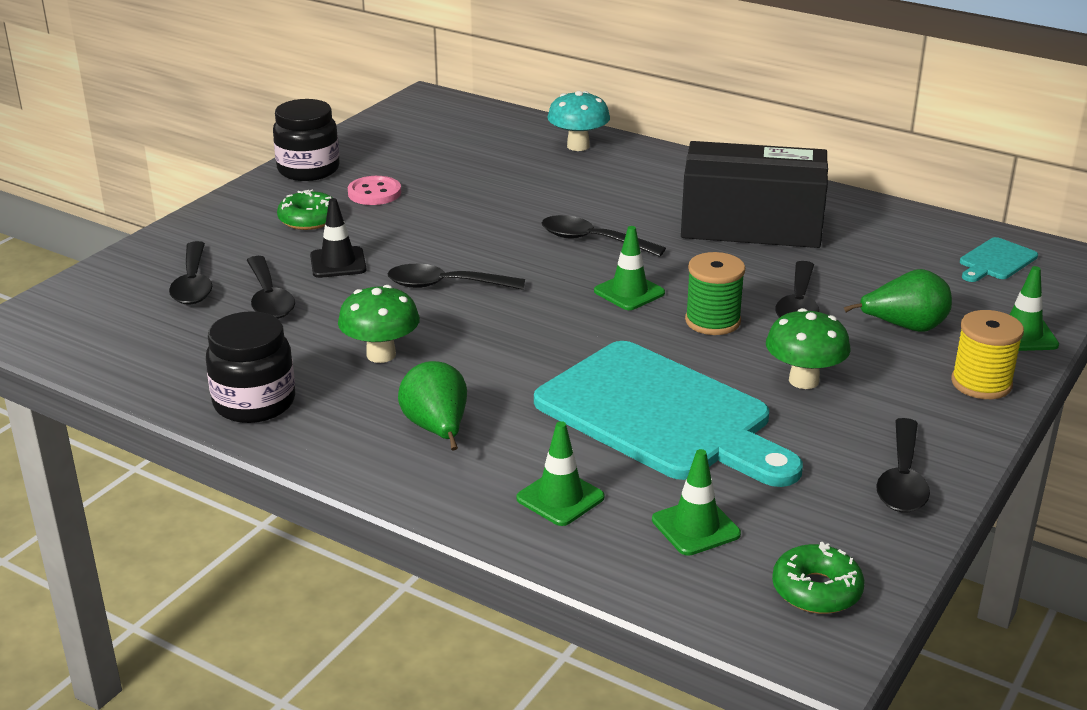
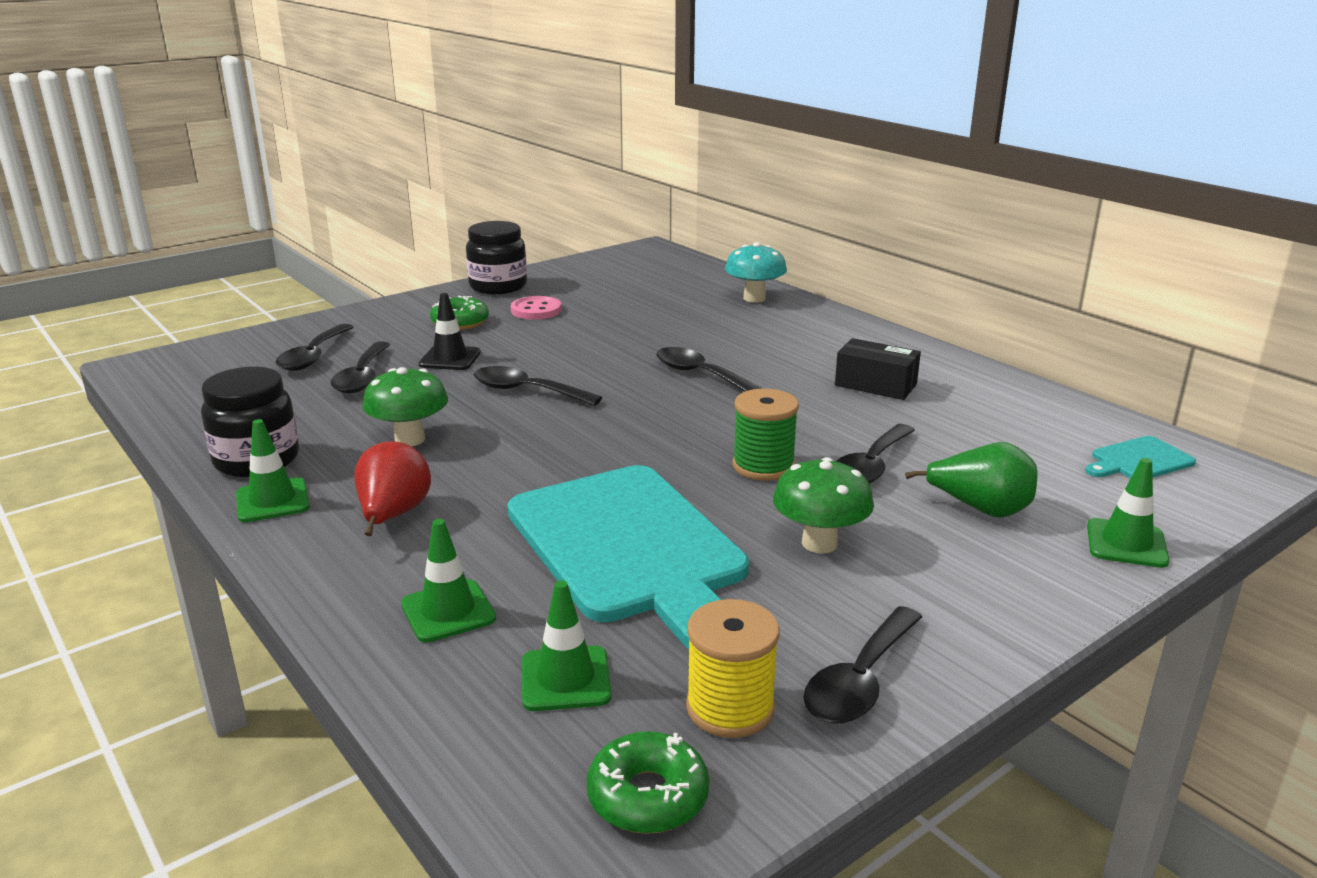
camera: 20 degrees right, 5 degrees down
(437, 429) = (393, 516): green pear -> red pear
(629, 292) = (698, 425): green traffic cone -> green traffic cone (272, 501)
(751, 225) = (875, 385): black box -> black box, size x0.49
(981, 383) = (1038, 588): yellow spool -> yellow spool (730, 708)

